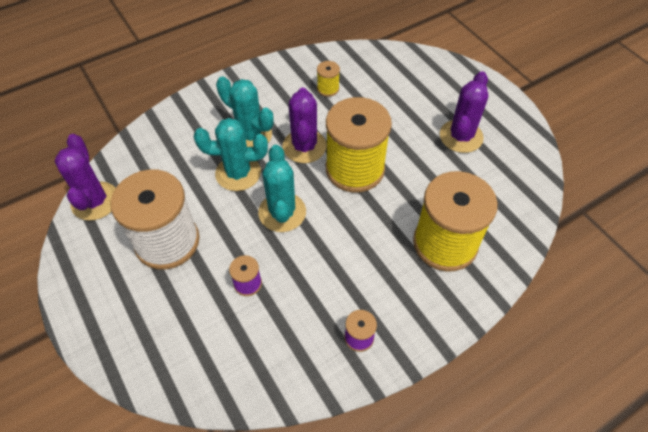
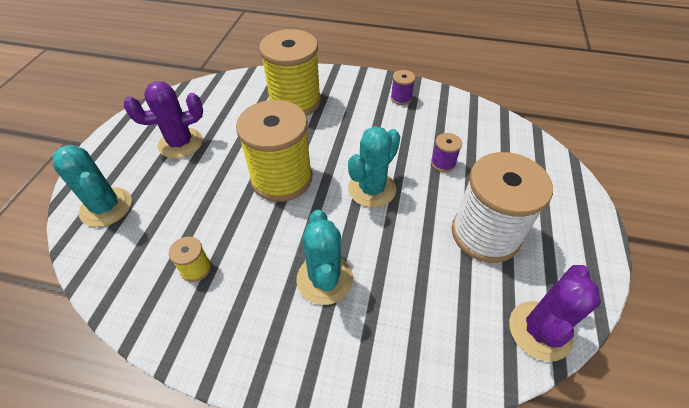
camera: 135 degrees left, 5 degrees down
(238, 173) = (374, 248): turquoise cactus -> turquoise cactus (106, 207)
(304, 146) = (293, 227): purple cactus -> none

